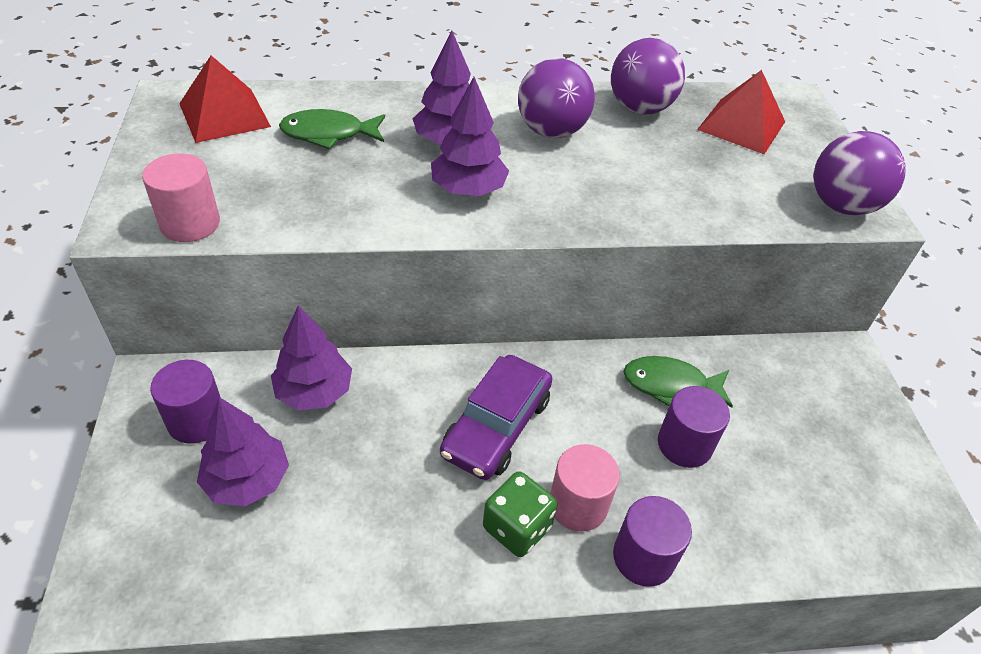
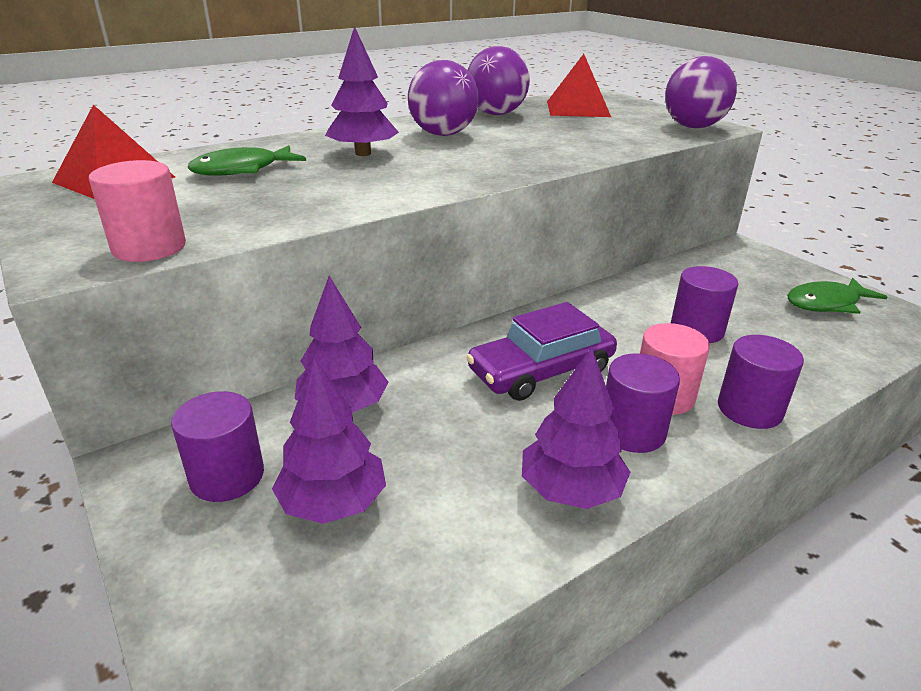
camera: 25 degrees left, 15 degrees down
(468, 189) = (413, 172): purple tree -> purple tree (570, 490)
(496, 426) = (541, 370): purple car -> purple car turned 60 degrees clockwise
(517, 527) = (632, 431): green dice -> purple cylinder
(670, 385) = (647, 300): green fish -> green fish (826, 303)

